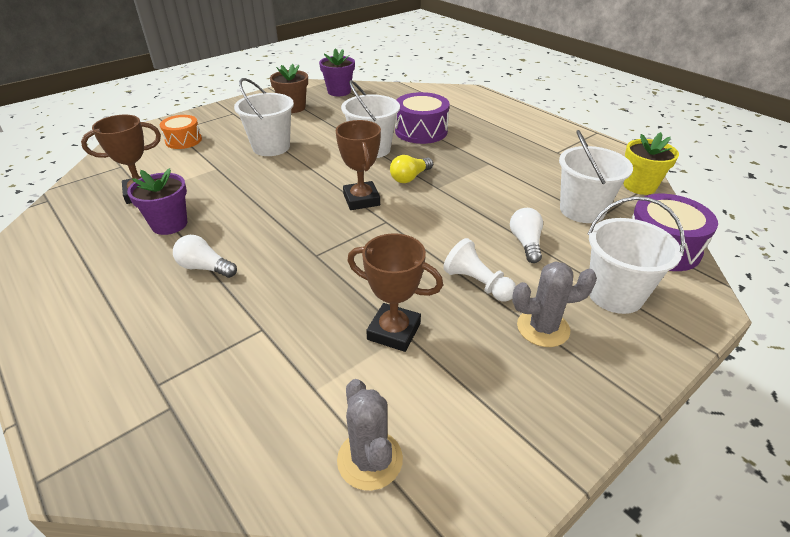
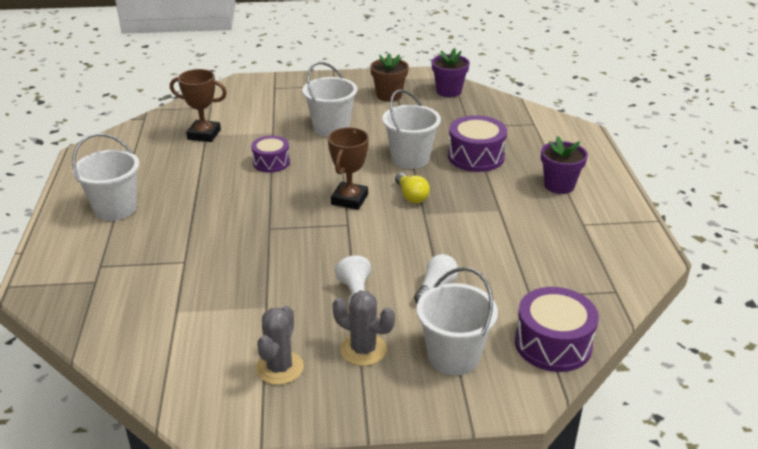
camera: 35 degrees right, 5 degrees down
(169, 224) = (199, 166): purple flower pot -> purple flower pot (559, 185)
(183, 140) = (272, 99): orange drum -> none
(205, 268) = (191, 206): white light bulb -> none
(246, 194) = (271, 162): none -> purple drum
(370, 459) = (164, 362): grey cactus -> grey cactus (280, 368)
(394, 331) = (260, 302): brown trophy -> none
(410, 177) = (411, 196): yellow light bulb -> yellow light bulb turned 105 degrees counterclockwise
(582, 210) = (526, 284): white bucket -> white bucket (115, 208)
(639, 186) = (619, 287): yellow flower pot -> none

